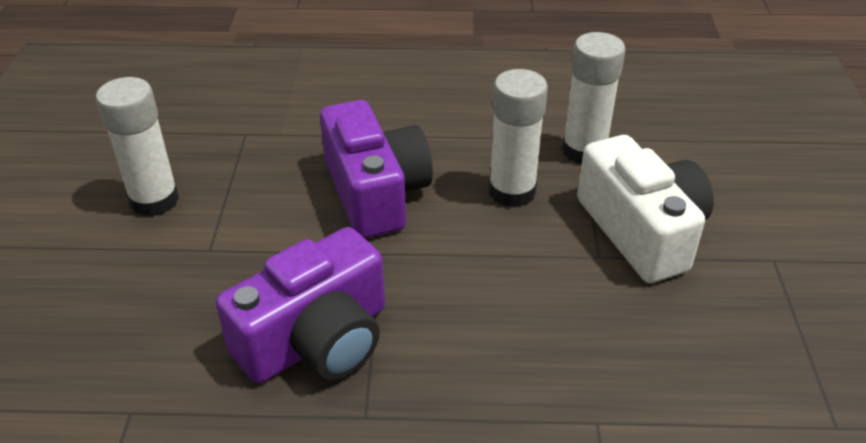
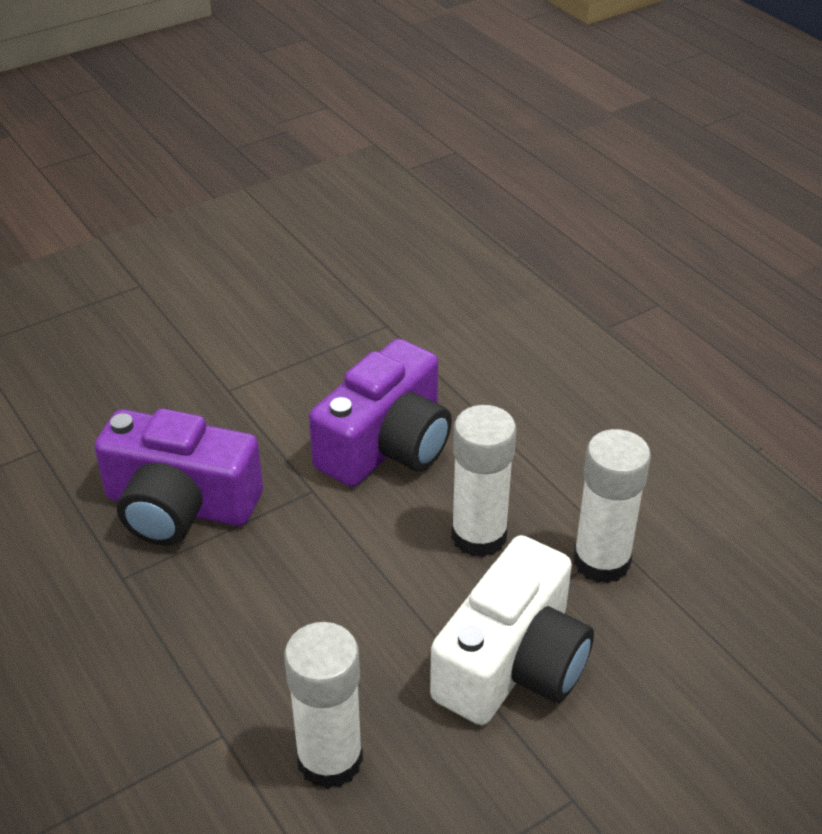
camera: 55 degrees right, 0 degrees up
(154, 200) = (256, 327): white glue stick -> white glue stick (330, 759)

